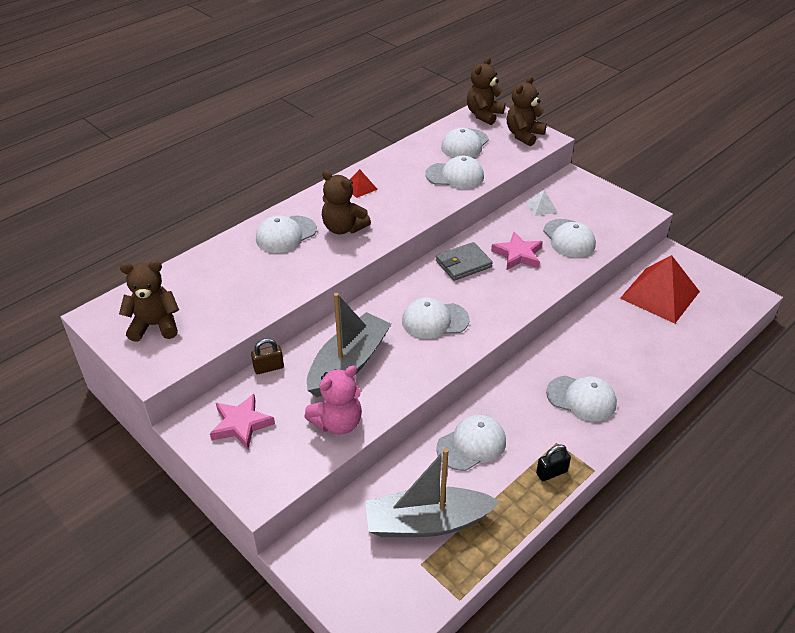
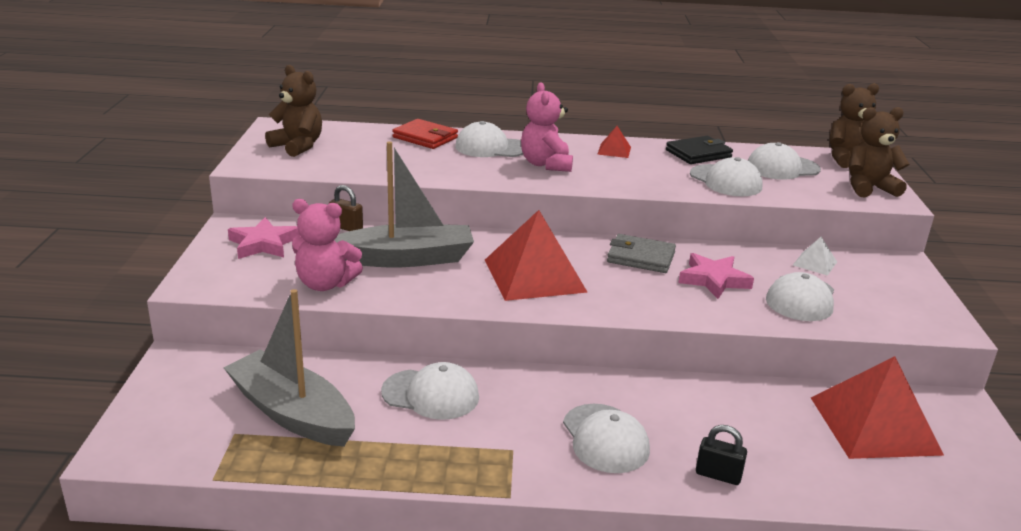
camera: 45 degrees right, 15 degrees down
(228, 254) = (425, 137): none -> red wallet
(343, 228) = (546, 164): brown teddy bear -> pink teddy bear
(408, 159) = (698, 154): none -> black wallet
(435, 320) = (535, 275): white cap -> red pyramid
(551, 472) = (463, 465): black padlock -> black padlock (718, 475)

